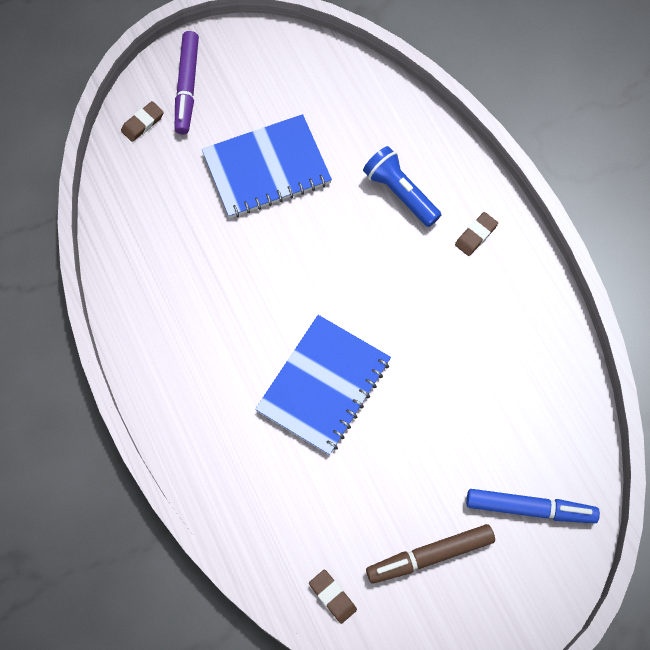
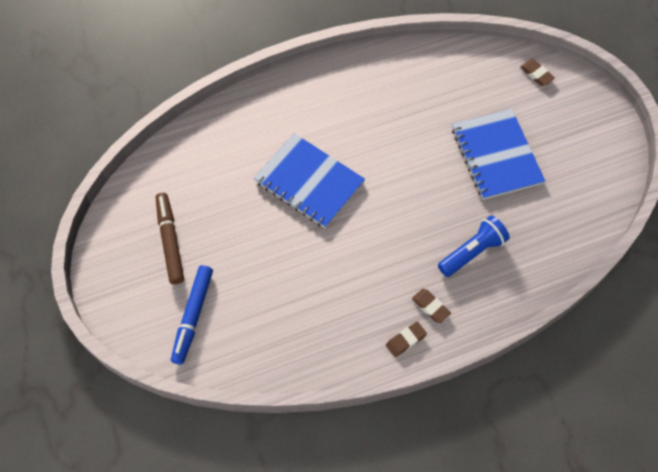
camera: 95 degrees right, 5 degrees down
(187, 87) = (571, 104): purple marker -> none
(332, 596) = (153, 175): brown eraser -> brown eraser (406, 340)

